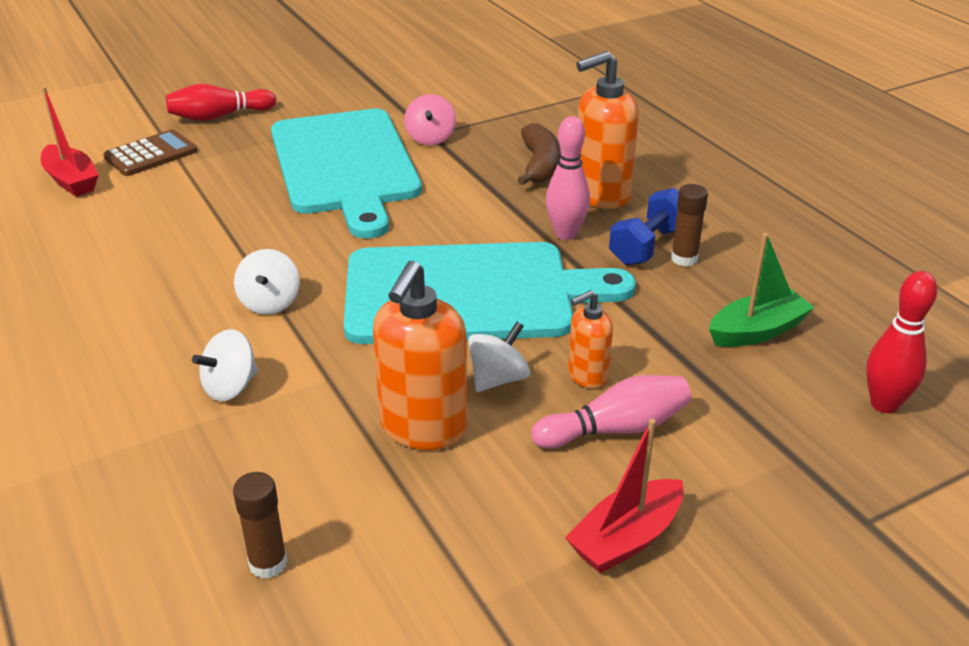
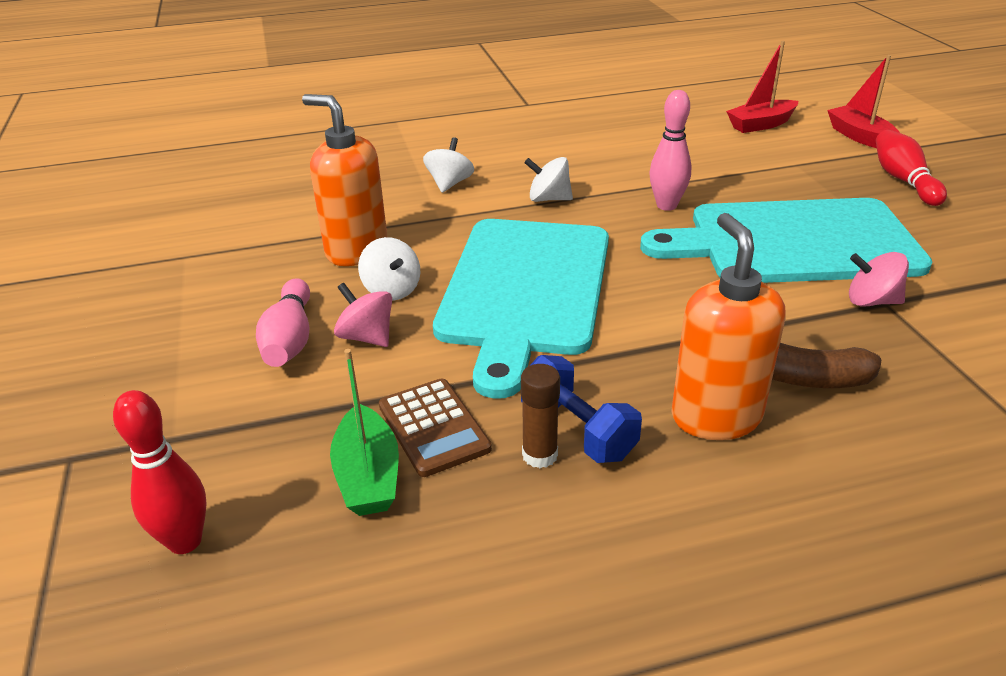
camera: 105 degrees right, 0 degrees up
(151, 154) = (812, 152): brown calculator -> brown calculator (433, 427)
(230, 387) = (449, 184): white spinning top -> white spinning top turned 45 degrees clockwise
(268, 563) = (278, 193): brown glue stick -> none
(566, 234) = (621, 368): pink bowling pin -> pink bowling pin (666, 205)
(587, 376) = (367, 337): orange soap dispenser -> pink spinning top
(626, 538) = (177, 321): red boat -> red boat (860, 137)

